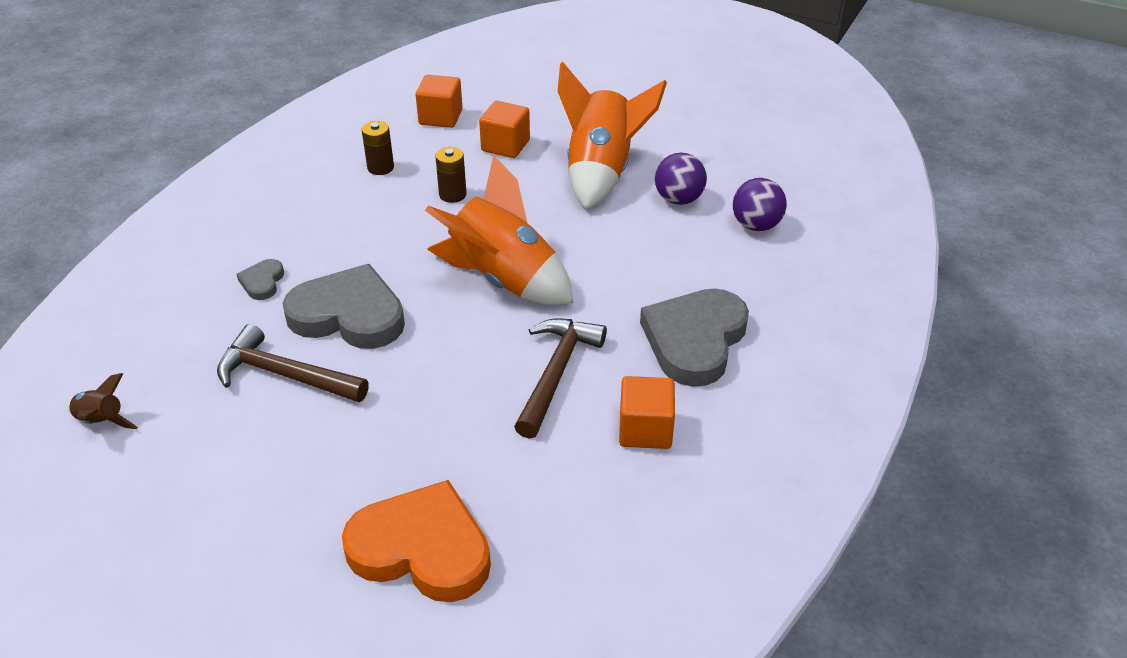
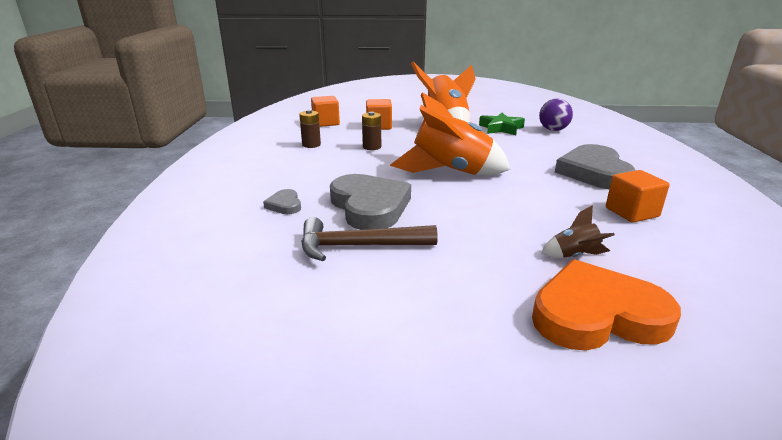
camera: 25 degrees left, 15 degrees down
(102, 421) = (219, 317): brown rocket -> brown rocket (574, 256)
(349, 315) = (369, 206): grey heart -> grey heart turned 75 degrees clockwise
(556, 374) = (542, 202): brown hammer -> none
(678, 199) = (501, 128): purple ball -> green star

